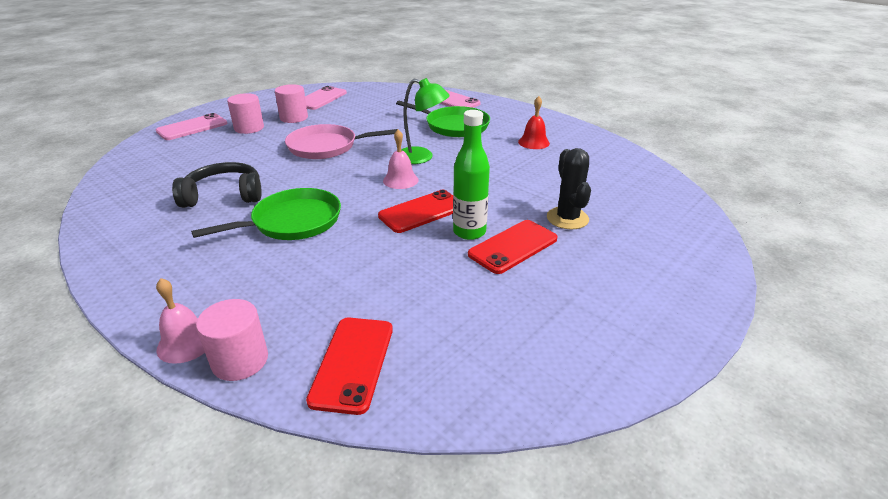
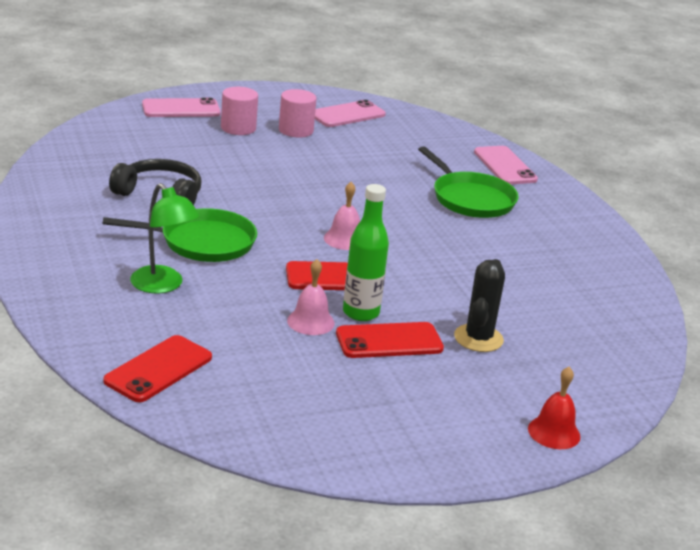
camera: 25 degrees right, 5 degrees down
(185, 343) = (47, 305): pink bell -> pink bell (310, 322)
(240, 360) = (78, 333): pink cylinder -> none
(326, 147) = (301, 176): pink pan -> none
(422, 157) = (393, 223): green lamp -> green lamp (163, 285)
(533, 142) = (545, 250): red bell -> red bell (554, 432)

